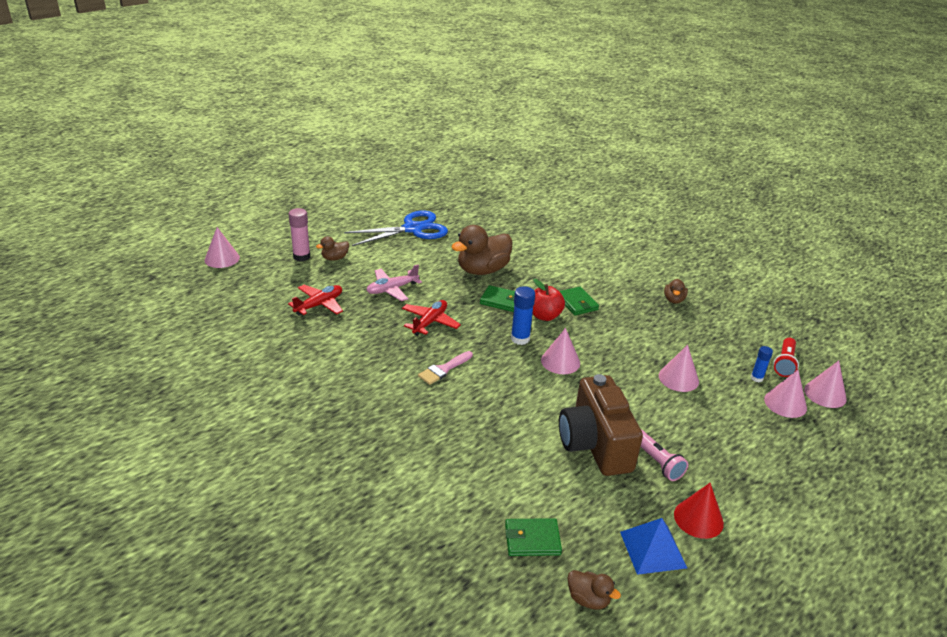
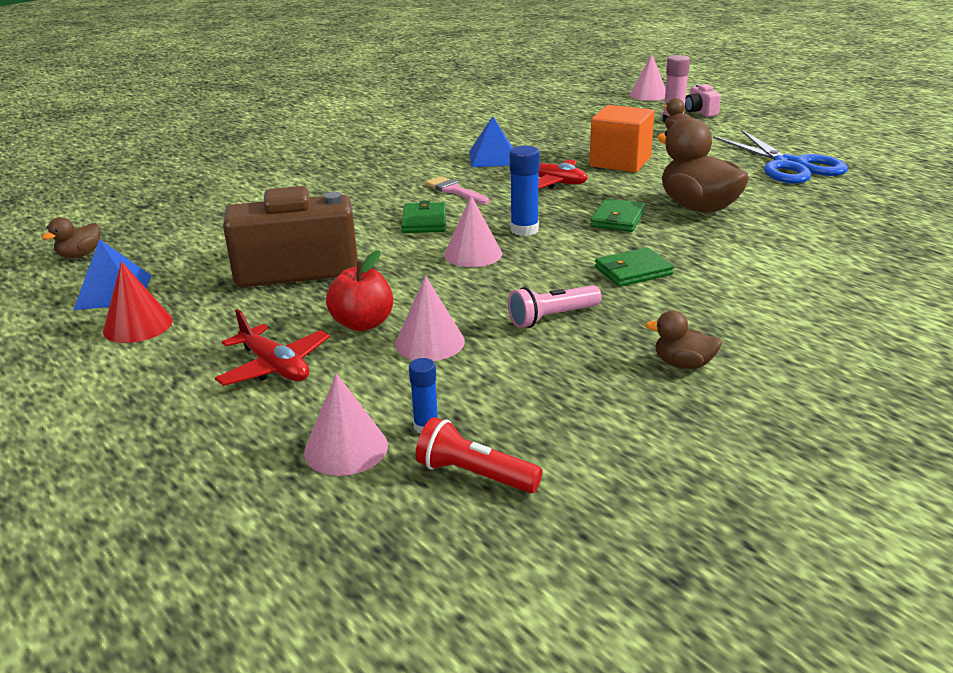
camera: 95 degrees right, 5 degrees down
(283, 242) = (700, 112): none -> pink camera
(319, 305) = (573, 134): red plane -> red plane (275, 367)
(369, 348) = (493, 158): none -> blue pyramid
(392, 289) = (620, 162): pink plane -> orange cube
(532, 539) = (171, 232): green wallet -> green wallet (424, 221)
(544, 316) = (587, 246): red apple -> red apple (363, 324)
(657, 462) = (249, 307): pink flashlight -> pink flashlight (552, 318)
(825, 394) = (366, 513): pink cone -> none

